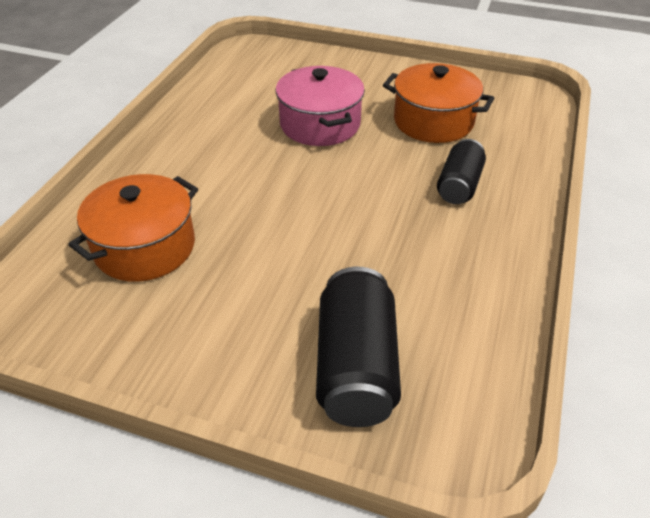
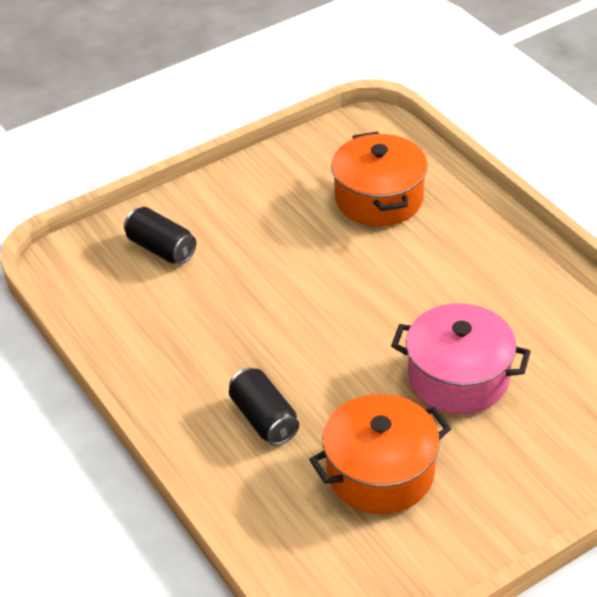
camera: 130 degrees right, 0 degrees up
(356, 367) = (161, 248): black can -> black can, size x0.63

